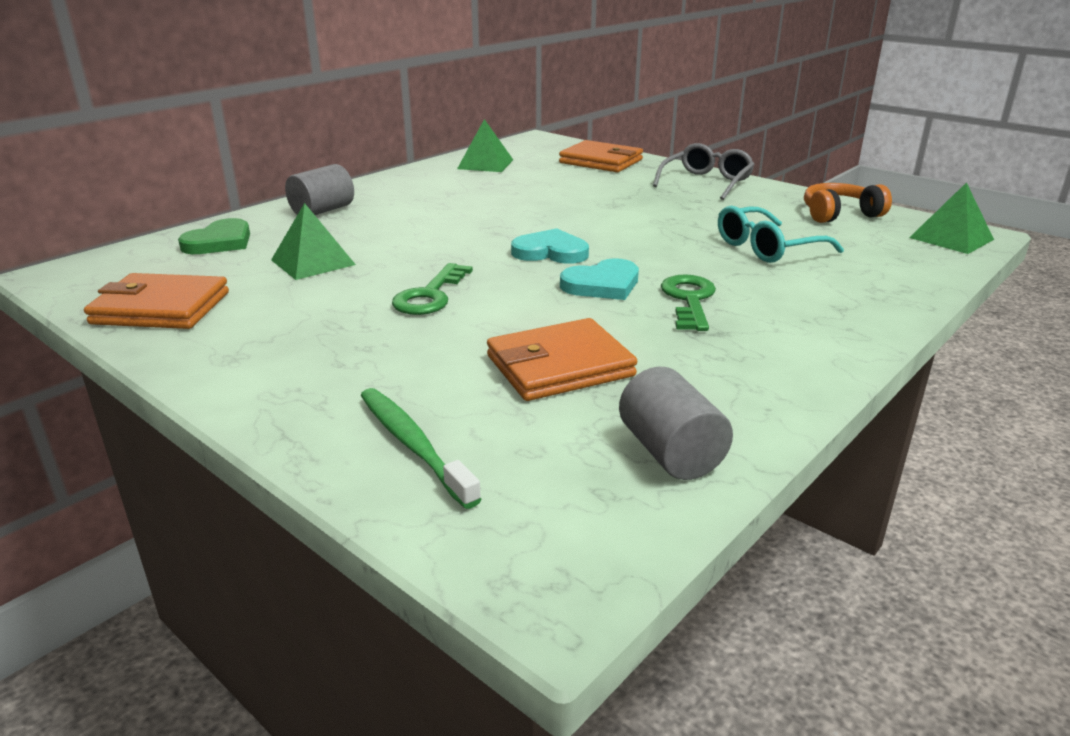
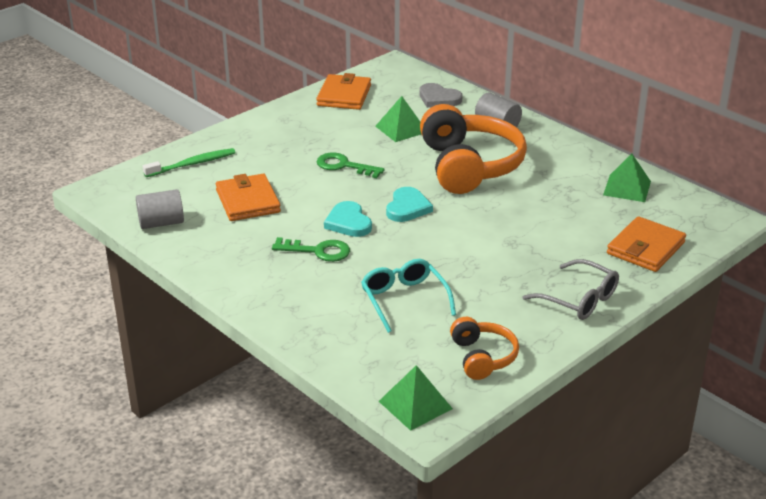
camera: 95 degrees right, 5 degrees up
(219, 242) = (438, 98): green heart -> grey heart
(435, 223) = (469, 166): none -> orange headphones

